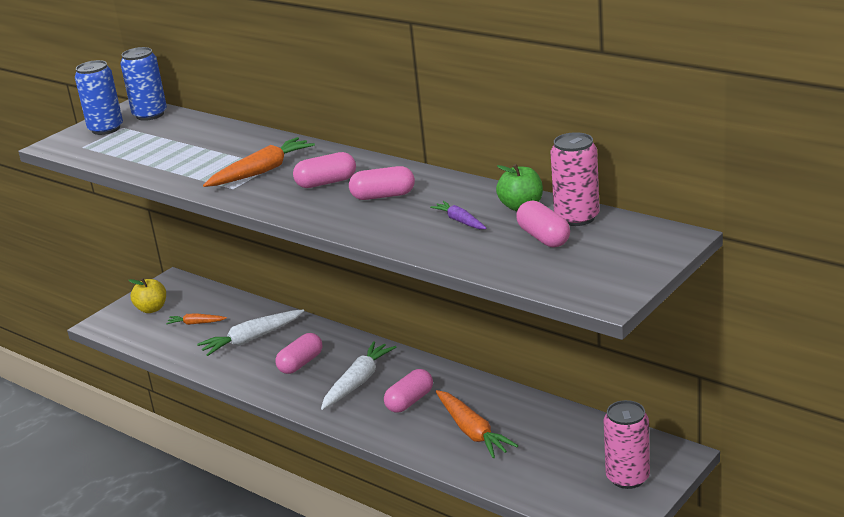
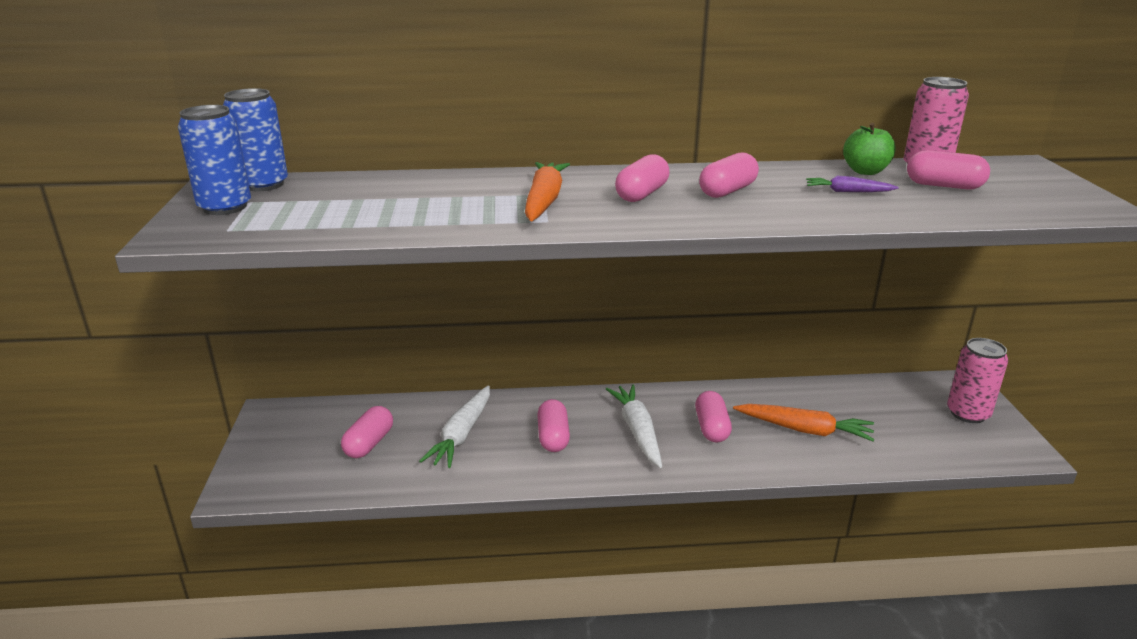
camera: 45 degrees left, 0 degrees up
(152, 309) = (286, 449): yellow apple -> none
(196, 323) = (369, 443): orange carrot -> pink capsule

